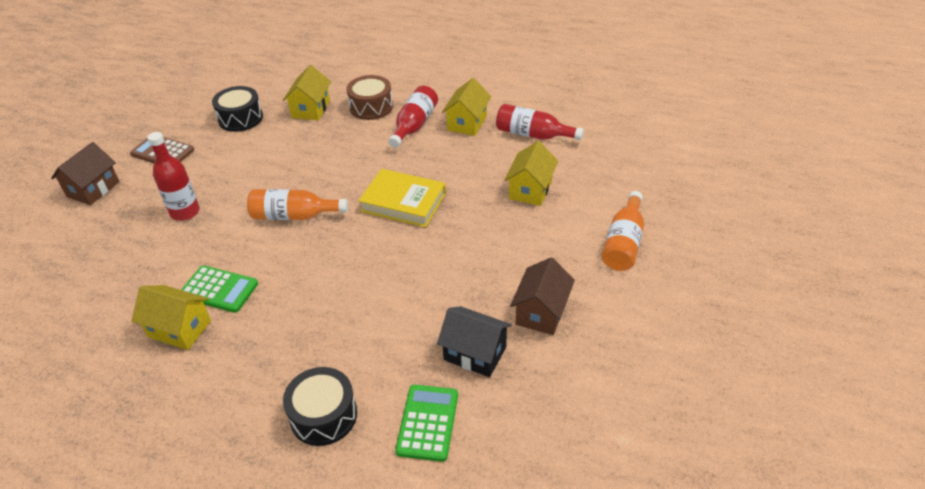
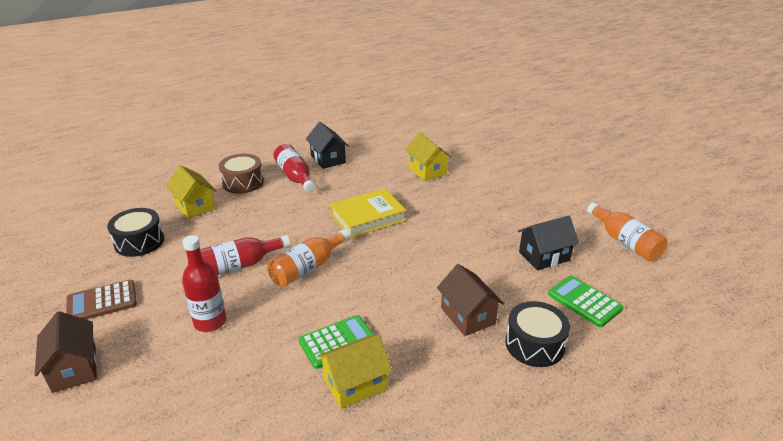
camera: 50 degrees left, 10 degrees down
(467, 123) = (328, 159): yellow house -> black house
(533, 135) = (378, 146): red bottle -> red bottle (239, 266)
(541, 312) = (536, 218): brown house -> brown house (467, 316)
(623, 243) = (513, 167): orange bottle -> orange bottle (625, 242)

